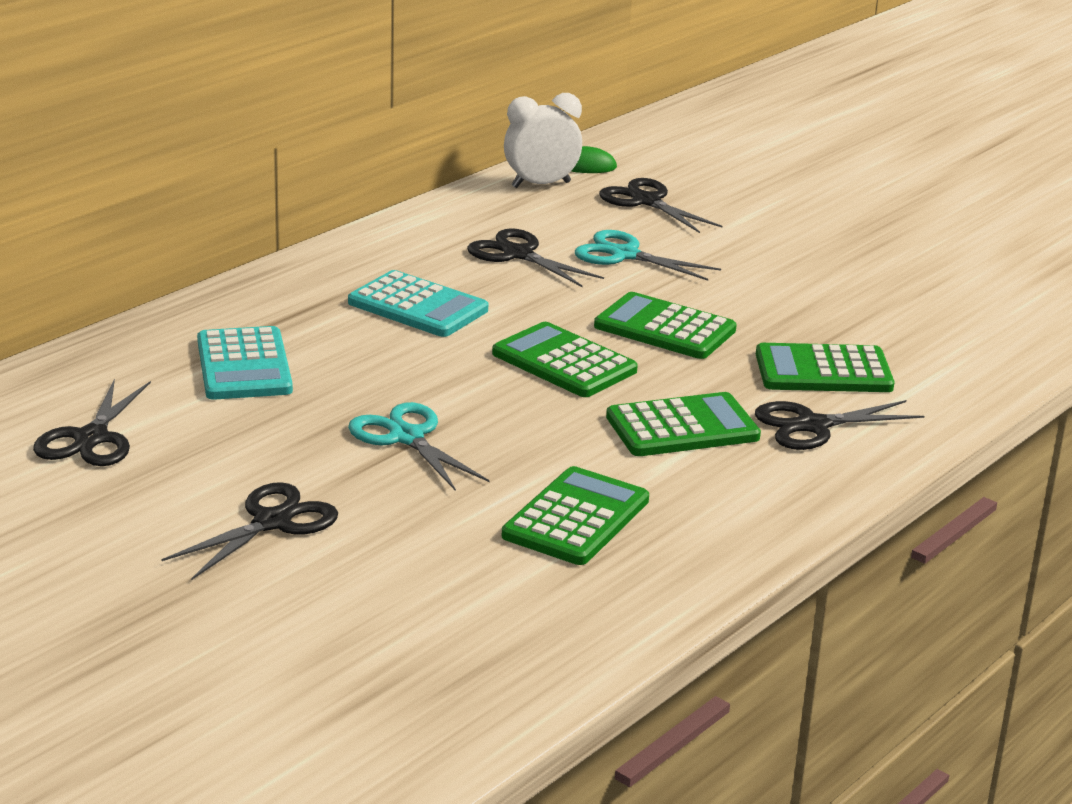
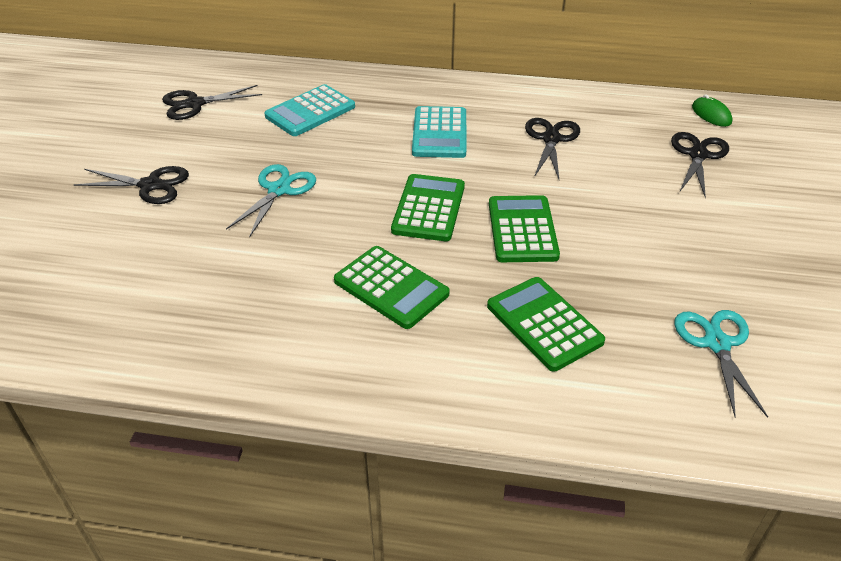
camera: 60 degrees right, 15 degrees up
(541, 185) = (659, 110): white clock -> none
(576, 518) = (233, 287): green calculator -> none
(624, 255) = (606, 176): turquoise scissors -> turquoise scissors (717, 344)
(813, 426) = (454, 348): black scissors -> none

